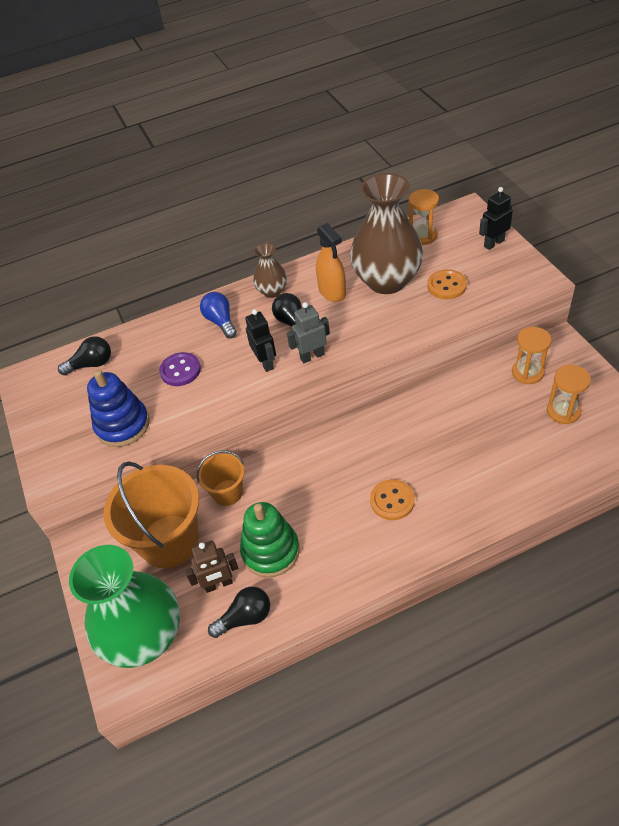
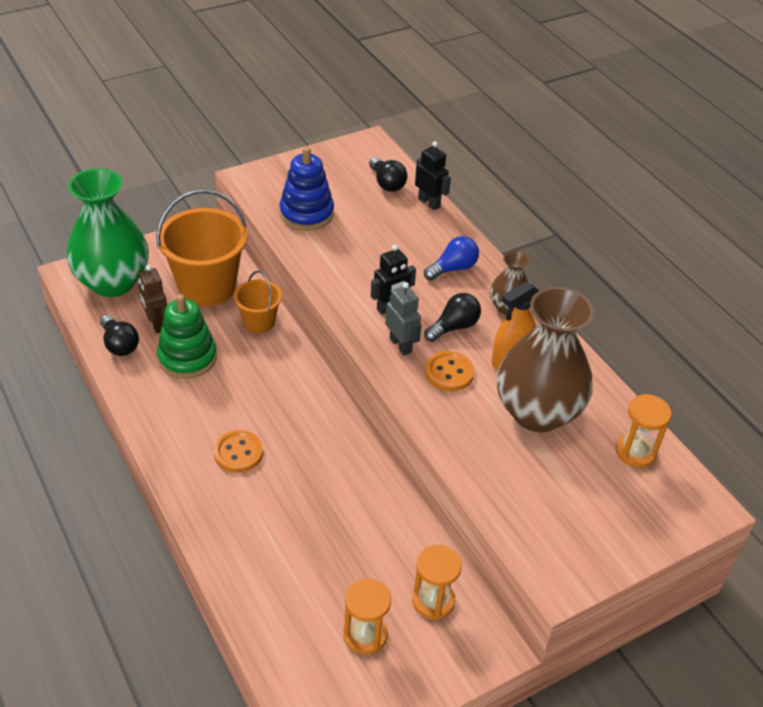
camera: 75 degrees right, 5 degrees down
(180, 370) = (378, 245): purple button -> none
(446, 286) = (533, 474): orange button -> orange button (449, 373)
(493, 243) = (632, 533): black robot -> black robot (429, 203)

